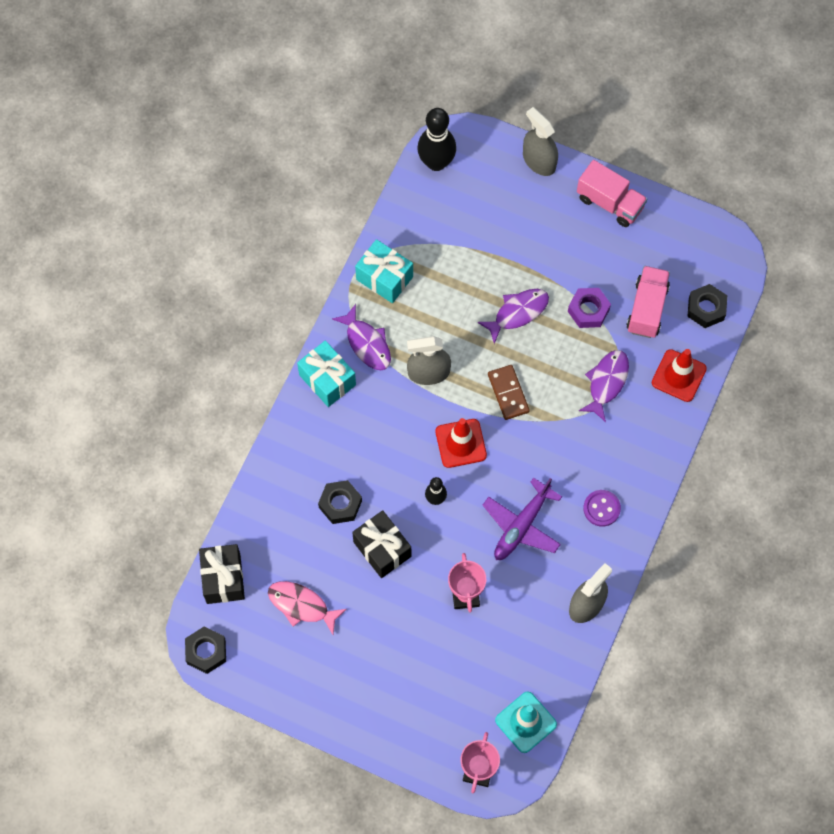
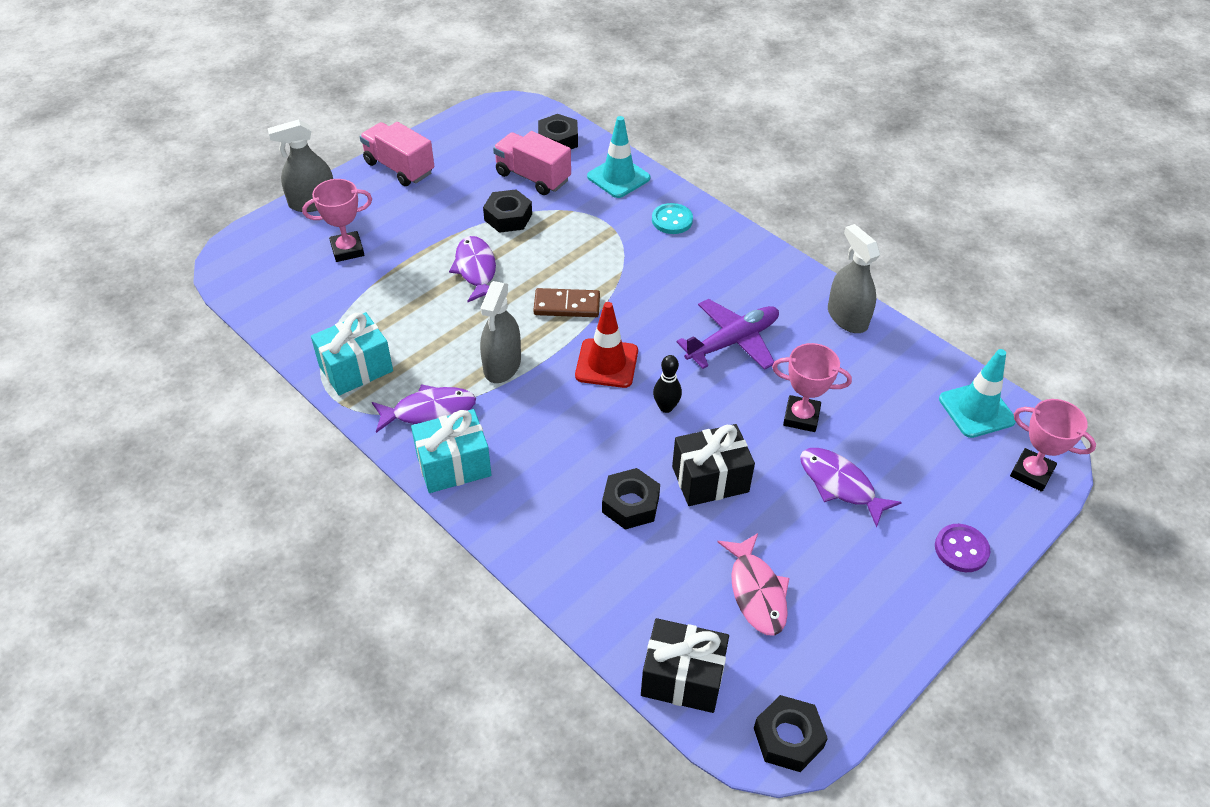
camera: 70 degrees left, 20 degrees down
(301, 605) = (756, 592): pink fish -> pink fish turned 60 degrees counterclockwise
(436, 162) = (247, 280): black bowling pin -> none
(498, 213) = (347, 250): none -> pink trophy
(522, 525) = (732, 342): purple plane -> purple plane turned 90 degrees counterclockwise
(588, 310) = (508, 217): purple nut -> black nut
(601, 508) = (739, 273): purple button -> purple button (961, 549)
(606, 382) = (597, 228): purple fish -> purple fish (840, 485)
(610, 202) = (399, 168): pink truck -> pink truck turned 105 degrees counterclockwise
(643, 437) = (672, 220): none -> turquoise button
(678, 376) = (618, 177): red traffic cone -> turquoise traffic cone

